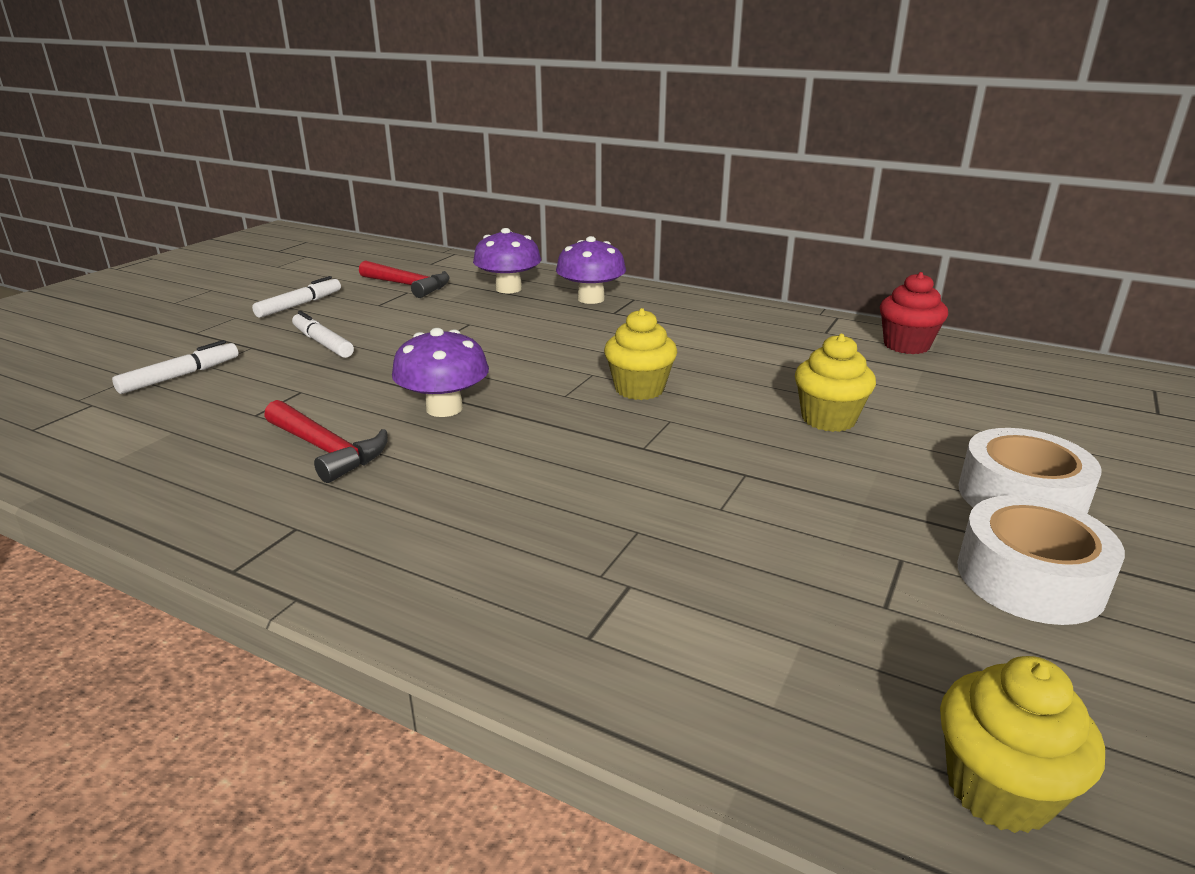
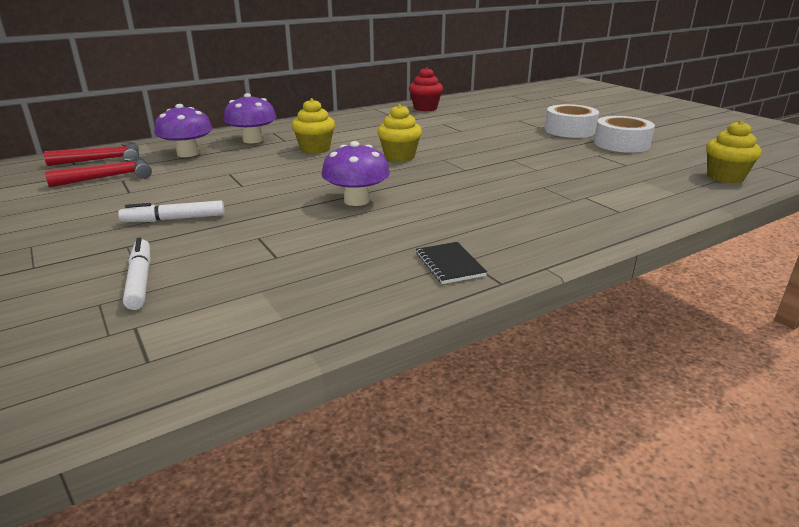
camera: 60 degrees left, 0 degrees up
(275, 519) = (449, 264): none -> black notebook
(299, 305) = (62, 217): white marker -> none
(327, 450) = (371, 239): red hammer -> red hammer (104, 160)
(828, 419) = (478, 136): yellow cupcake -> yellow cupcake (315, 149)

